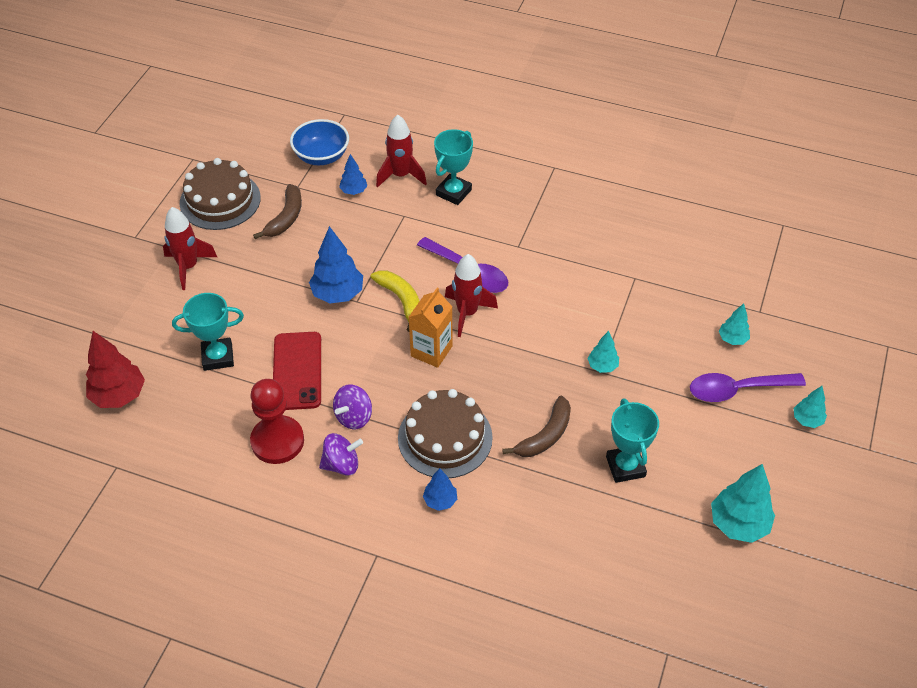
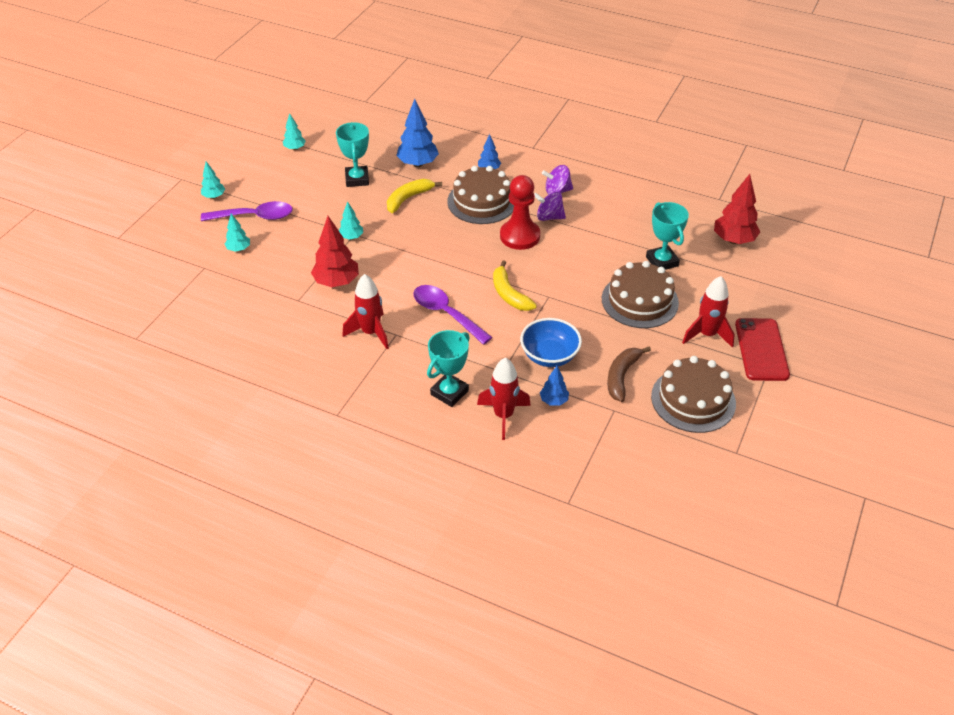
camera: 175 degrees left, 5 degrees down
(218, 357) = (662, 261): turquoise trophy -> turquoise trophy turned 75 degrees clockwise
(254, 302) = (639, 301): none -> brown cake
(277, 441) = (605, 206): red pawn -> red pawn (520, 236)
(297, 371) = (595, 248): red phone -> red phone (761, 349)
(321, 156) = (591, 445): blue bowl -> blue bowl (549, 356)
(338, 294) = (565, 303): blue tree -> blue tree (418, 164)
(354, 417) = (549, 217): purple spinning top -> purple spinning top turned 120 degrees counterclockwise
(431, 351) = (486, 255): orange carton -> none
(467, 313) = (453, 281): red rocket -> red rocket (370, 332)
(545, 435) = (408, 198): brown banana -> yellow banana
(599, 302) = (337, 282): none -> red tree
(738, 524) = (295, 148): turquoise tree -> turquoise tree, size x0.56

